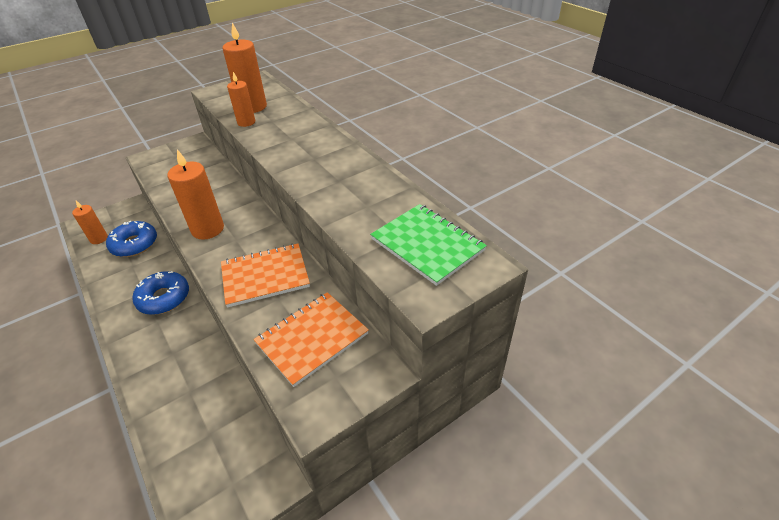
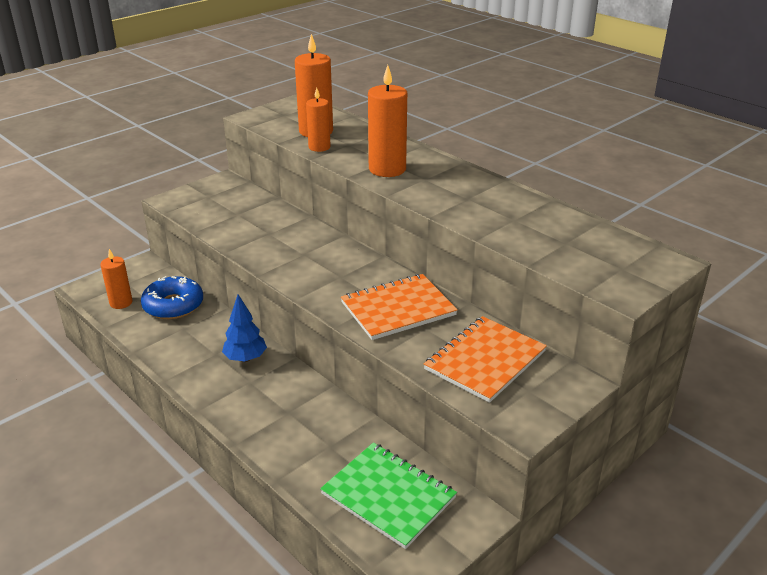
camera: 10 degrees left, 10 degrees down
(164, 298) = (245, 358): blue donut -> blue tree
(208, 229) = (300, 269): orange candle -> orange candle (387, 169)
(427, 245) = (599, 249): green notebook -> green notebook (388, 496)

